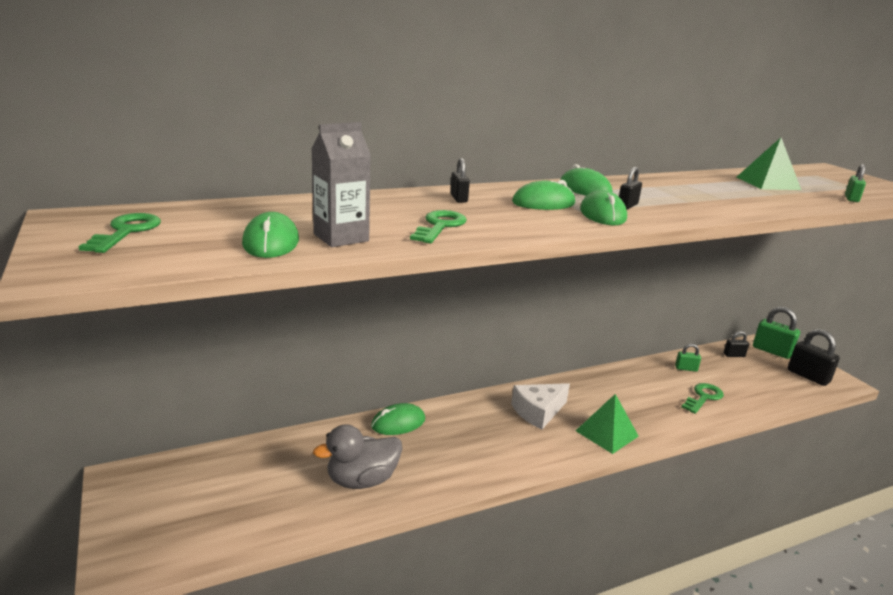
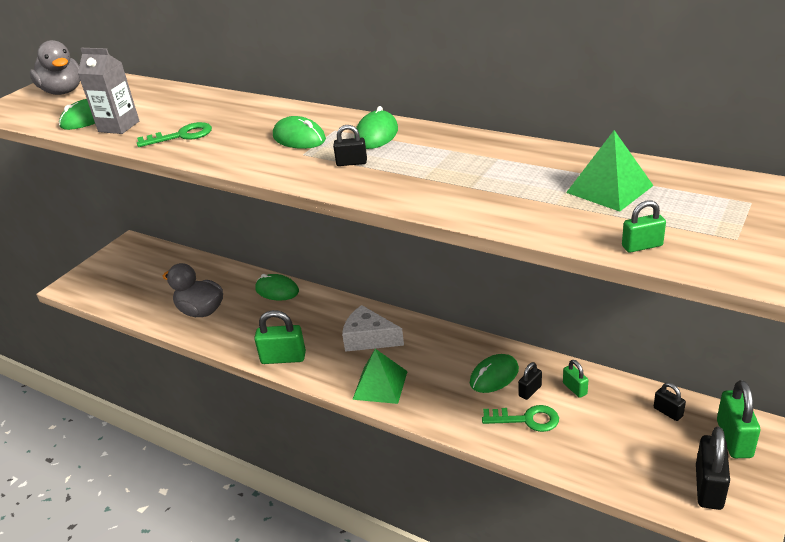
camera: 60 degrees right, 10 degrees up
(126, 232) = (63, 92): green key -> grey duck
(459, 198) = (260, 115): black padlock -> black padlock (530, 391)
(512, 463) = (283, 358): none -> green padlock
(602, 214) = (304, 164): green mouse -> green mouse (494, 376)

